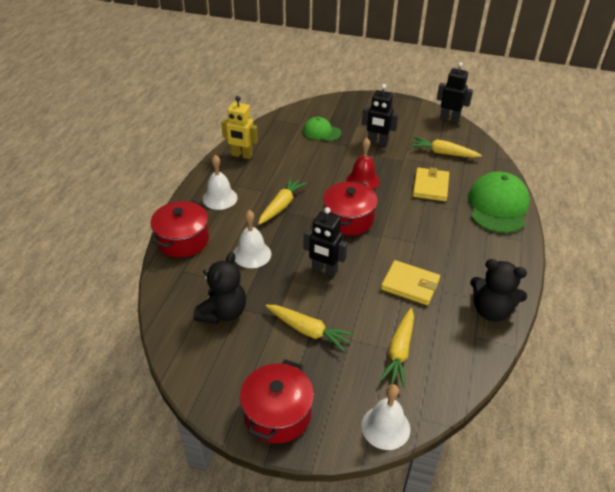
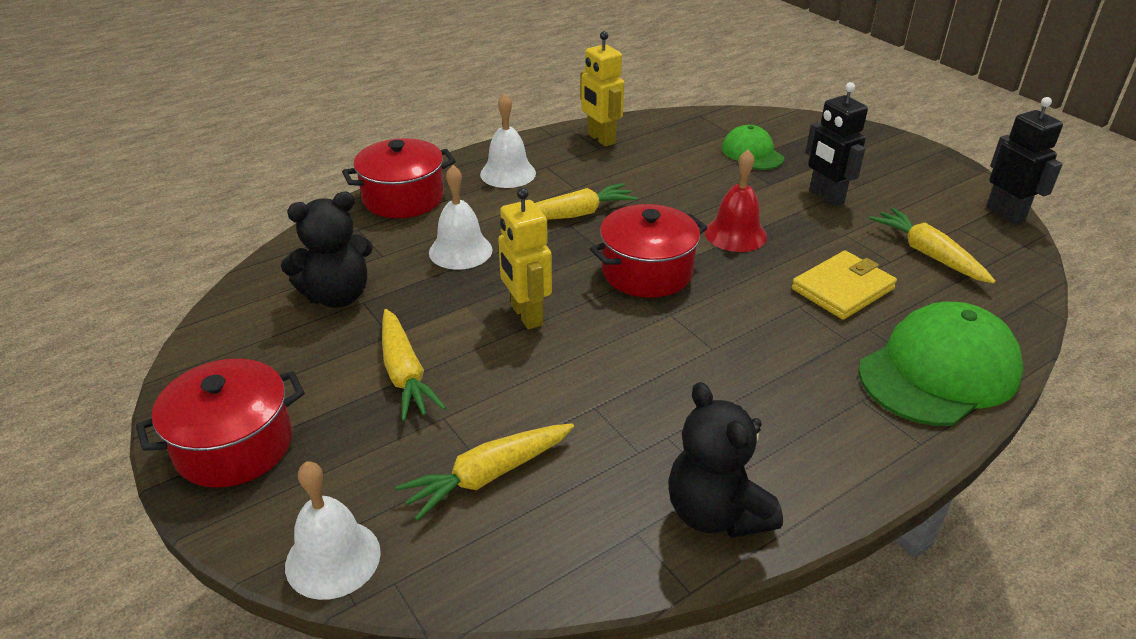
camera: 40 degrees right, 5 degrees down
(324, 270) = (526, 315): black robot -> yellow robot
(410, 285) = (626, 400): yellow wallet -> none

